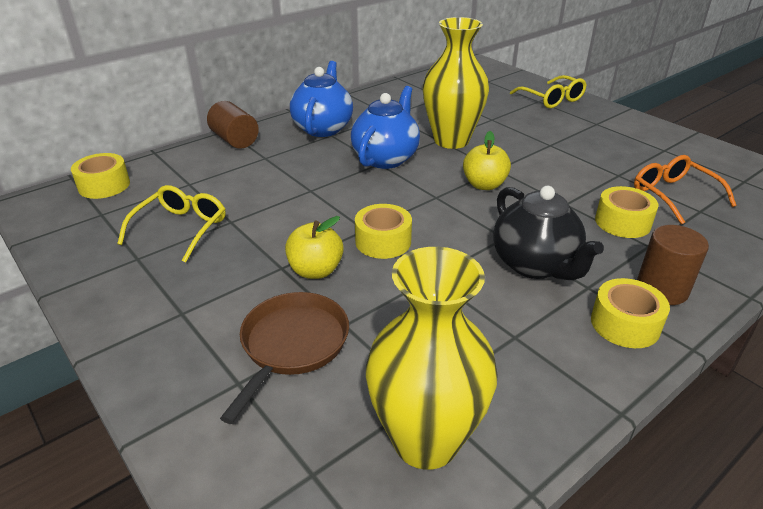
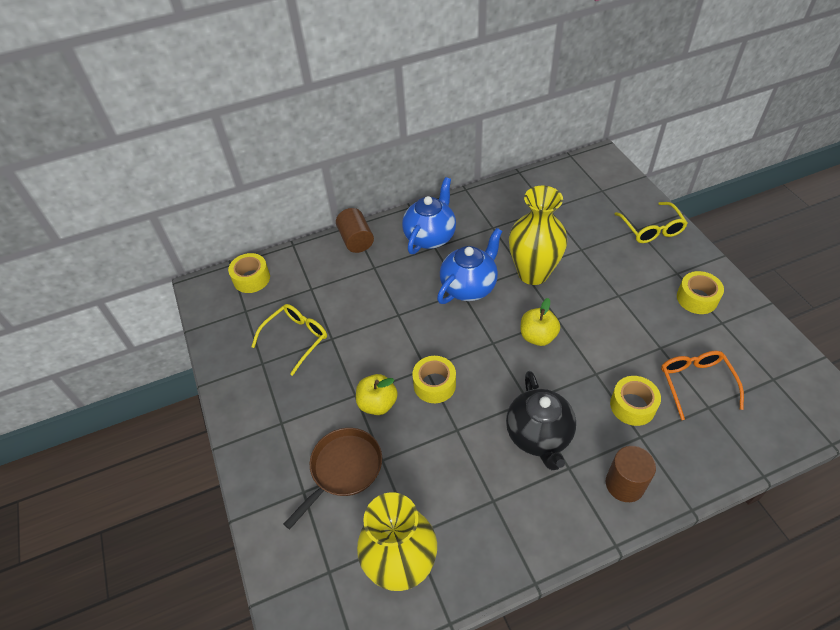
camera: 20 degrees right, 15 degrees up
(625, 324) = (578, 510): yellow tape -> yellow tape (697, 298)

